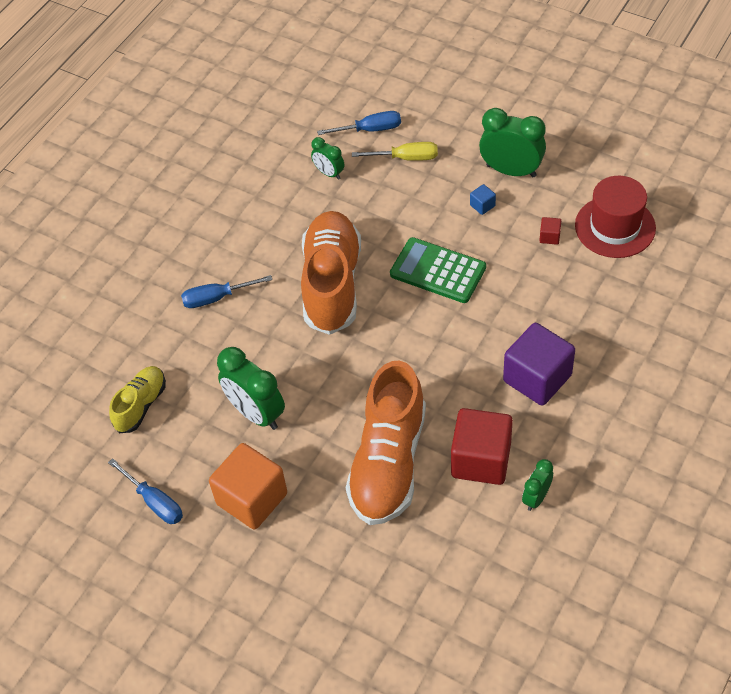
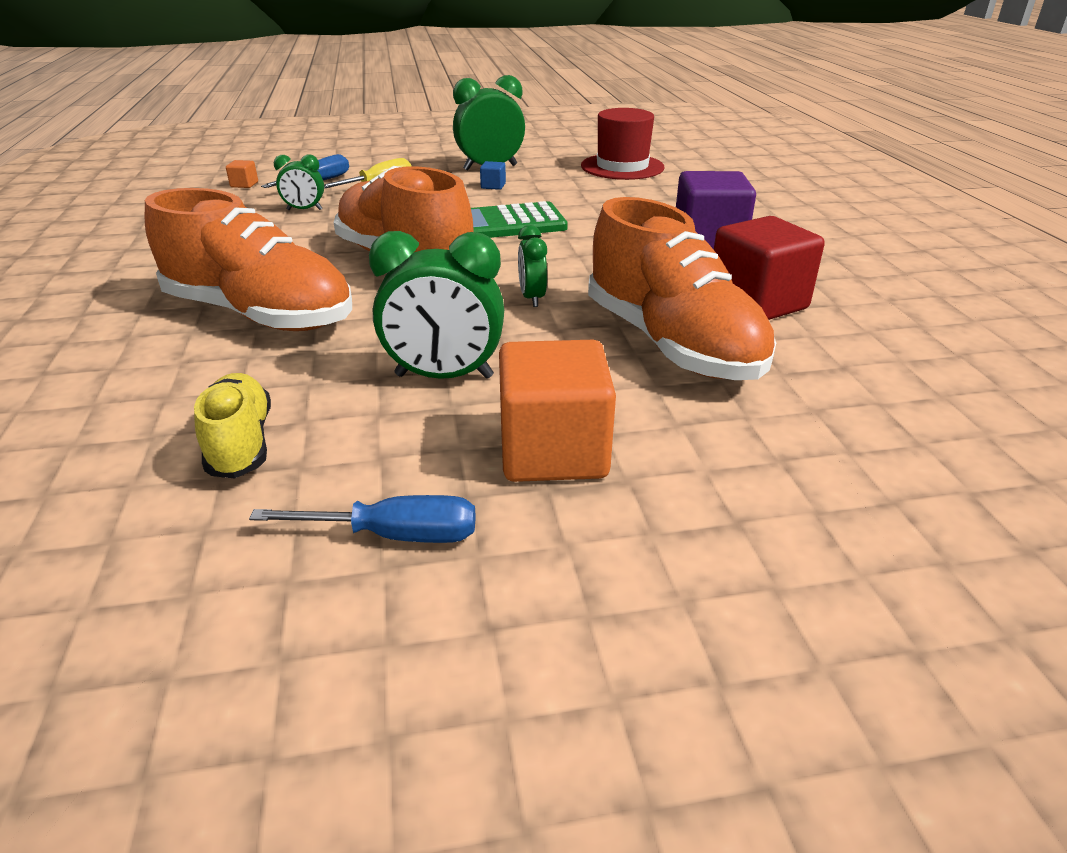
camera: 45 degrees left, 20 degrees down
(217, 298) = (260, 314): blue screwdriver -> orange shoe
(320, 107) = (244, 184): none -> orange cube
(536, 498) = (852, 303): green clock -> green clock (532, 298)
(549, 237) = (579, 183): red cube -> none

